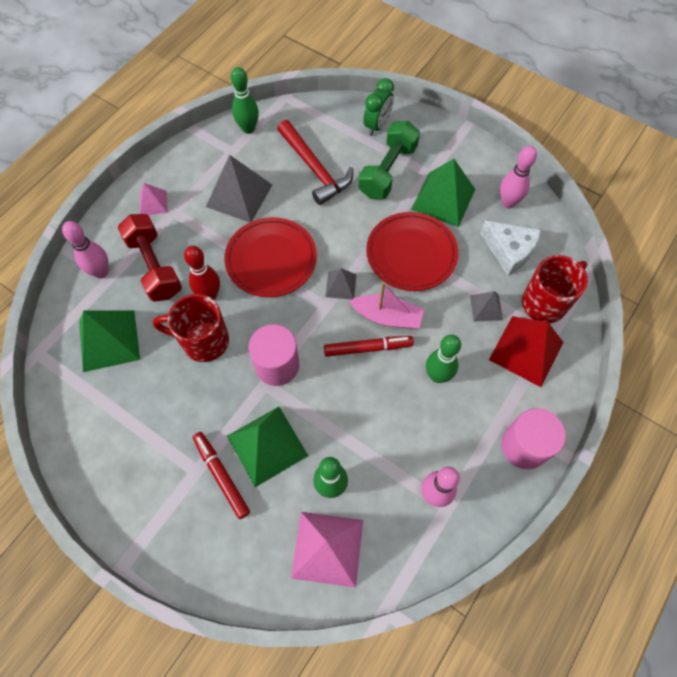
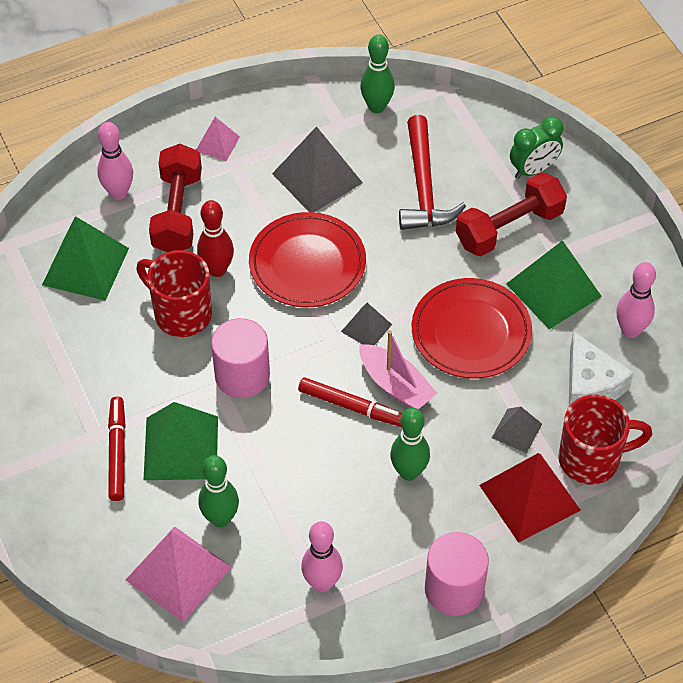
camera: 30 degrees right, 10 degrees down
(388, 171) = (509, 228): green dumbbell -> red dumbbell

